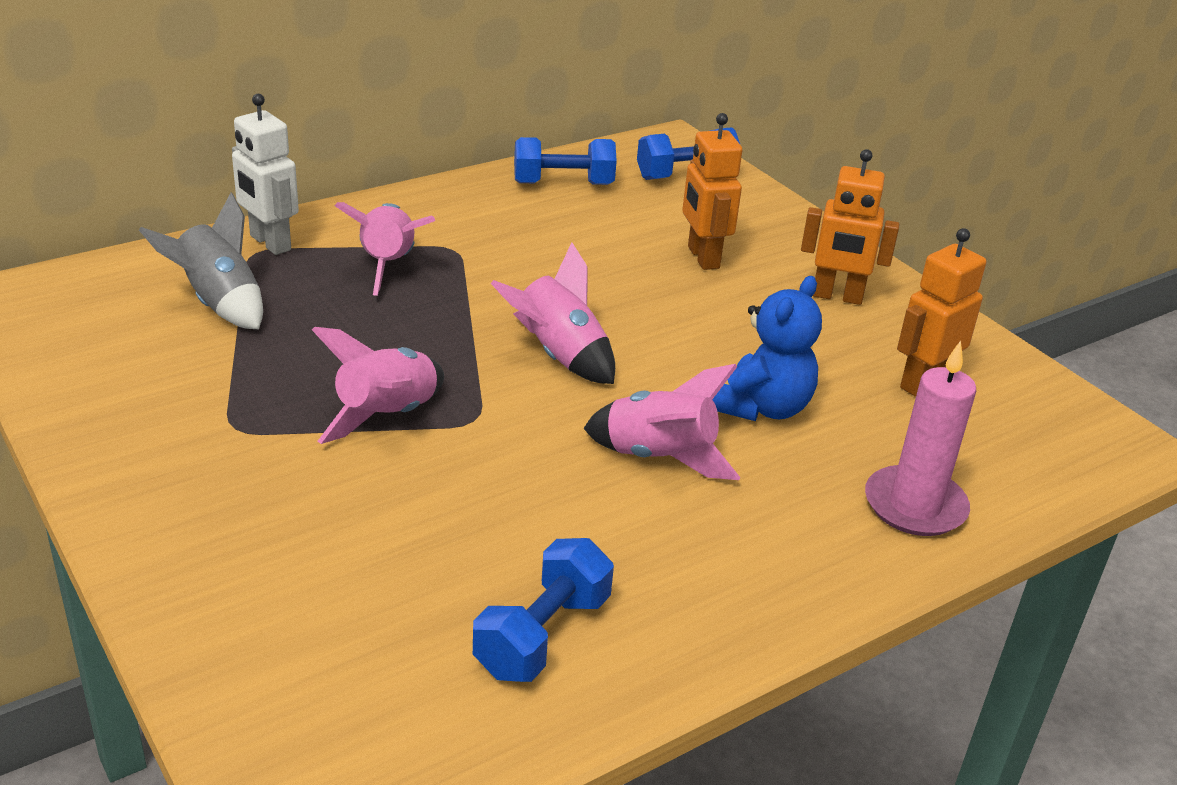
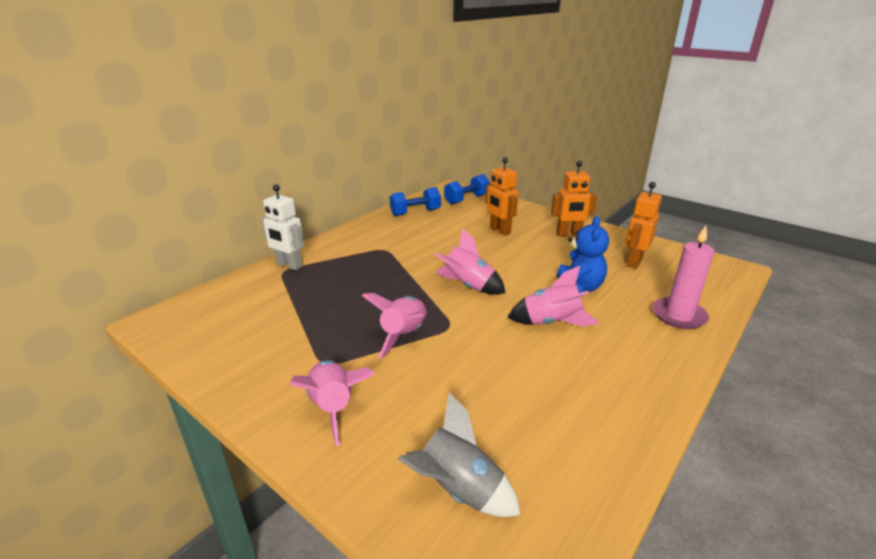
camera: 15 degrees left, 5 degrees down
(219, 303) = (278, 300): grey rocket -> grey rocket (458, 490)
(388, 265) = (356, 263): pink rocket -> pink rocket (333, 407)
(542, 635) = (567, 432): blue dumbbell -> none

